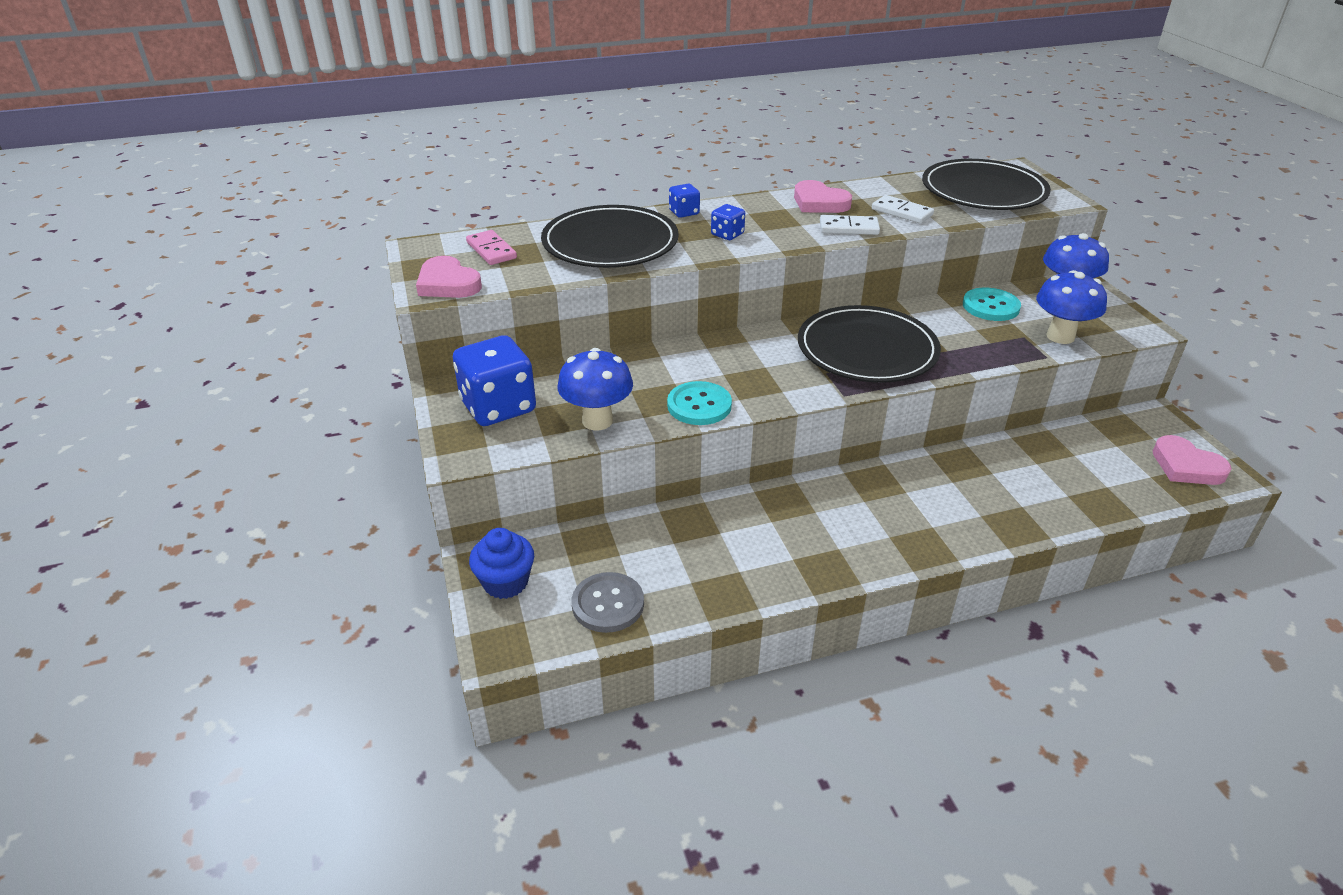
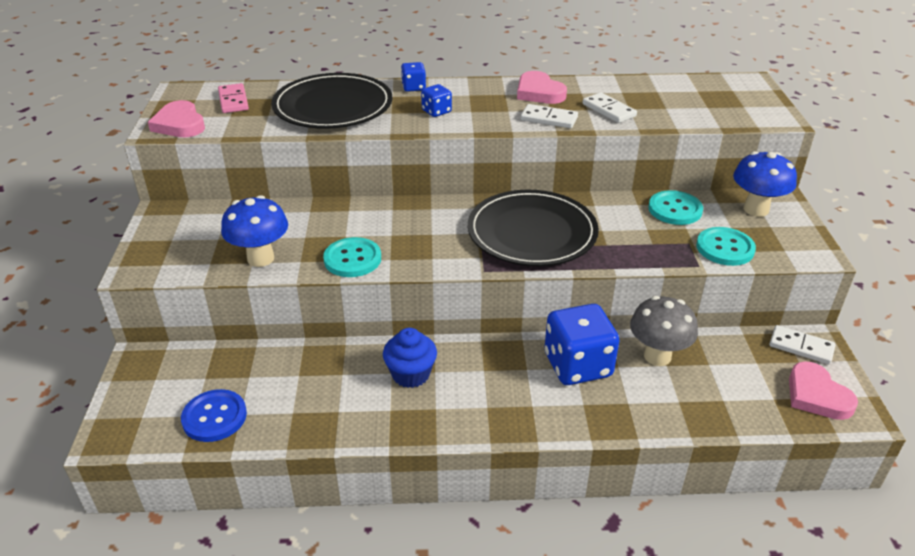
camera: 15 degrees right, 0 degrees up
(498, 407) = (191, 233): blue dice -> blue dice (577, 365)
(505, 582) = (146, 382): blue cupcake -> blue cupcake (411, 374)
(608, 604) = (214, 417): grey button -> blue button
(983, 190) = (702, 99): black plate -> none
(1023, 456) = (657, 356): none -> grey mushroom
(1060, 336) = (725, 248): blue mushroom -> turquoise button
(1147, 424) = (801, 347): none -> white domino

